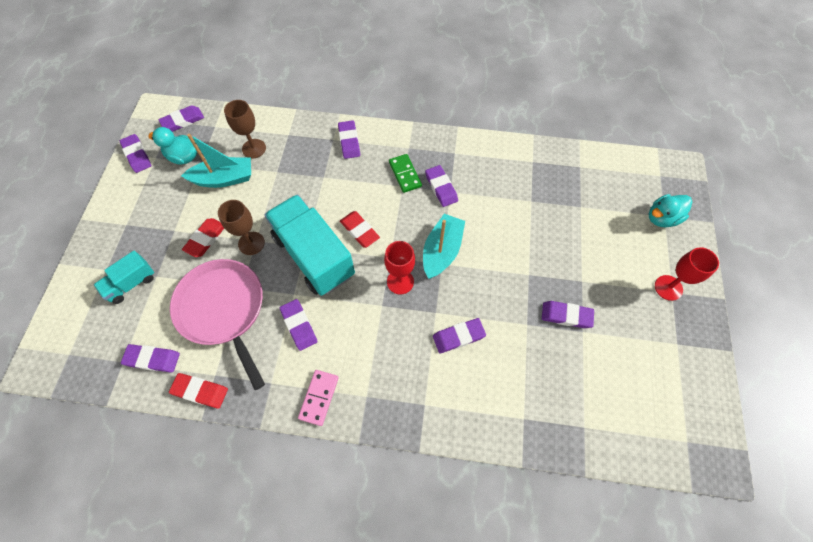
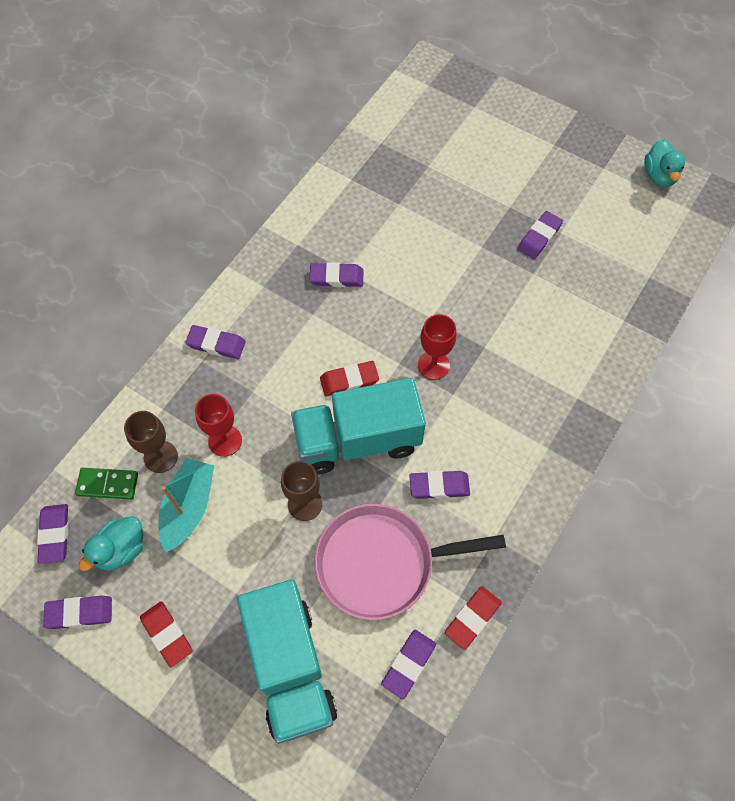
camera: 65 degrees left, 0 degrees up
(131, 283) = (290, 667): turquoise truck -> turquoise truck, size x1.99
(205, 239) = (270, 556): red eraser -> red eraser (167, 634)
(319, 398) = (531, 494): pink domino -> none
(405, 174) = (298, 305): green domino -> green domino (108, 484)
(442, 251) = (416, 311): turquoise boat -> none
(458, 336) = (520, 337): purple eraser -> none
(662, 218) = (475, 110): turquoise duck -> turquoise duck (659, 176)
(668, 288) = (548, 144): red goblet -> red goblet (225, 441)

